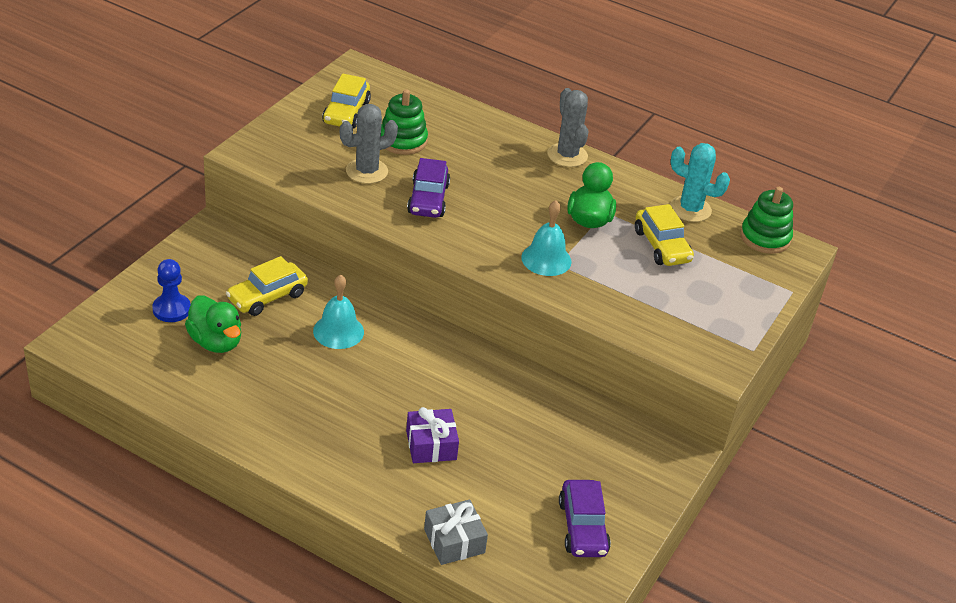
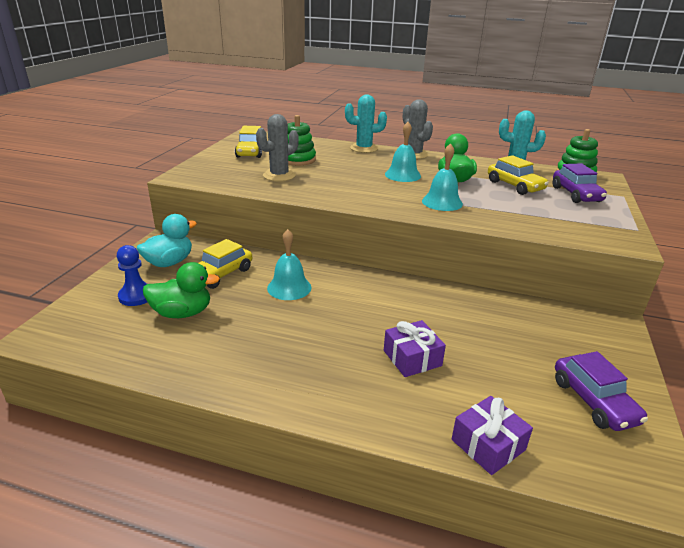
camera: 10 degrees left, 10 degrees down
(214, 267) = (169, 262): none -> turquoise duck
(216, 342) = (182, 313): green duck -> green duck turned 45 degrees counterclockwise
(428, 199) = (333, 183): purple car -> purple car (576, 194)
(454, 541) = (488, 444): grey gift -> purple gift
(504, 129) = (364, 148): none -> turquoise cactus
(526, 198) = (402, 175): none -> turquoise bell

